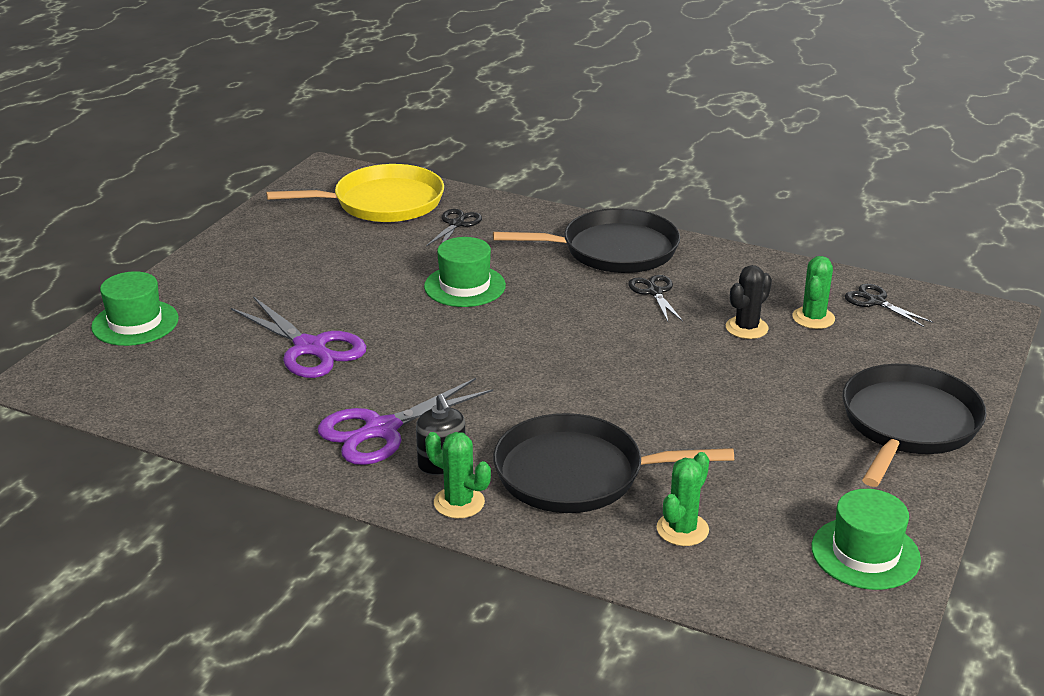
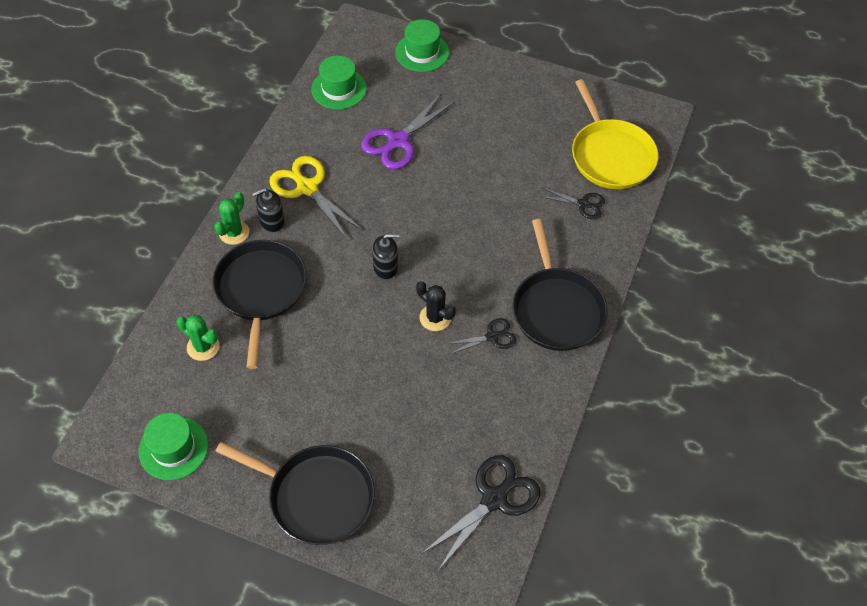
camera: 85 degrees right, 25 degrees up
(381, 430) = (307, 188): purple scissors -> yellow scissors
(465, 286) = (487, 216): green hat -> green hat (339, 89)
(541, 364) = (385, 267): none -> black soap dispenser
(746, 328) = (444, 398): black cactus -> black cactus (435, 318)
(813, 318) = (463, 447): green cactus -> none
(875, 302) = (494, 498): black scissors -> black scissors, size x1.77

